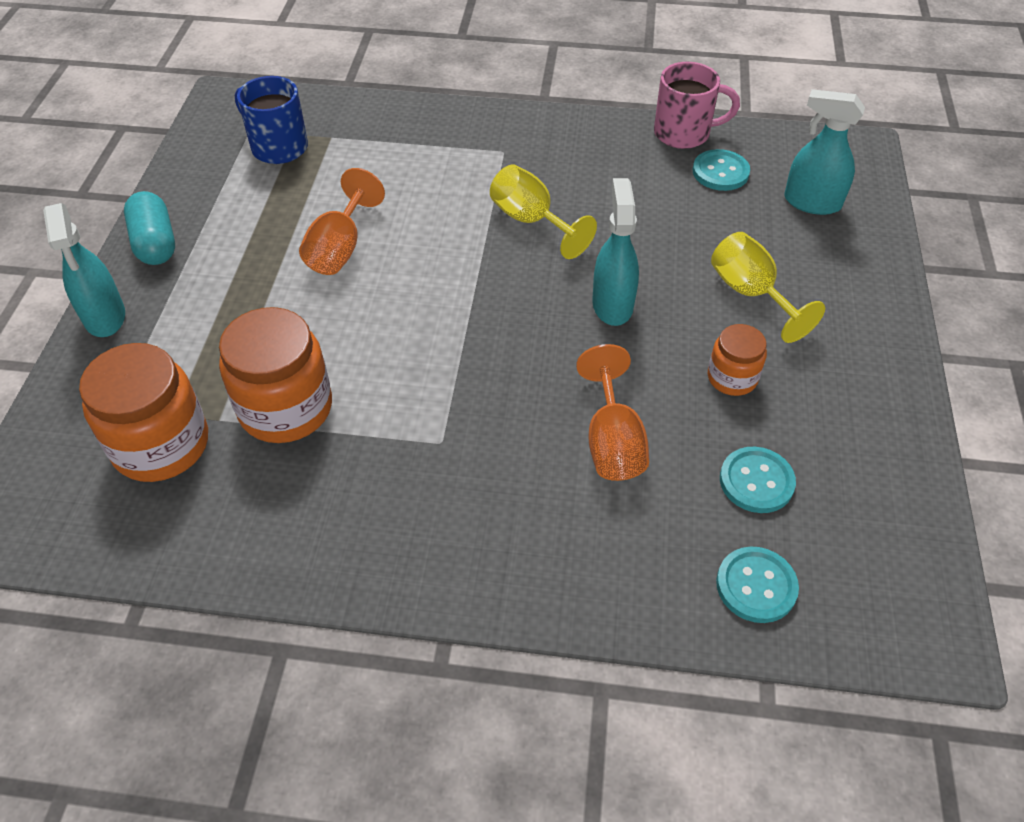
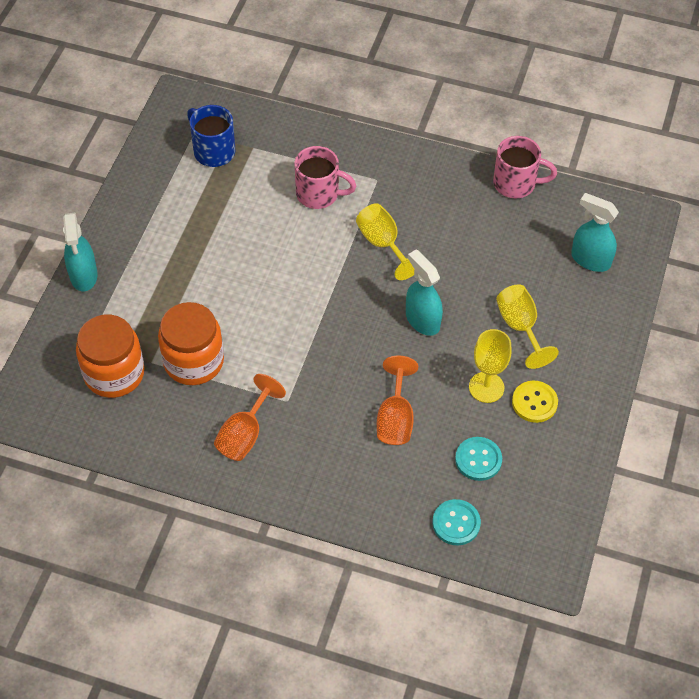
camera: 10 degrees right, 5 degrees up
(155, 243) = (120, 222): turquoise capsule -> none
(340, 248) = (245, 246): orange goblet -> orange goblet (245, 434)
(430, 176) = (319, 194): none -> pink mug
(612, 304) = (422, 320): turquoise spray bottle -> turquoise spray bottle turned 45 degrees counterclockwise
(720, 172) = (532, 223): turquoise button -> none
(732, 378) = (486, 387): orange jar -> yellow goblet
(808, 387) = (534, 402): none -> yellow button

